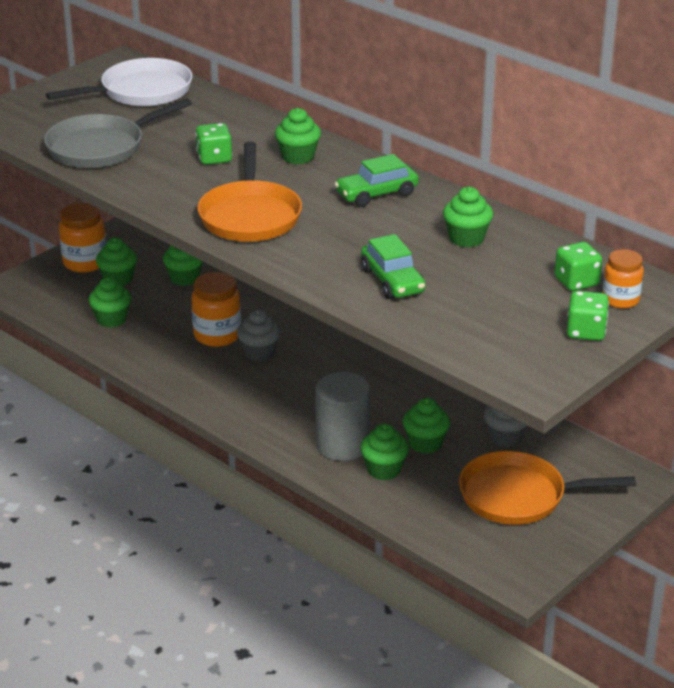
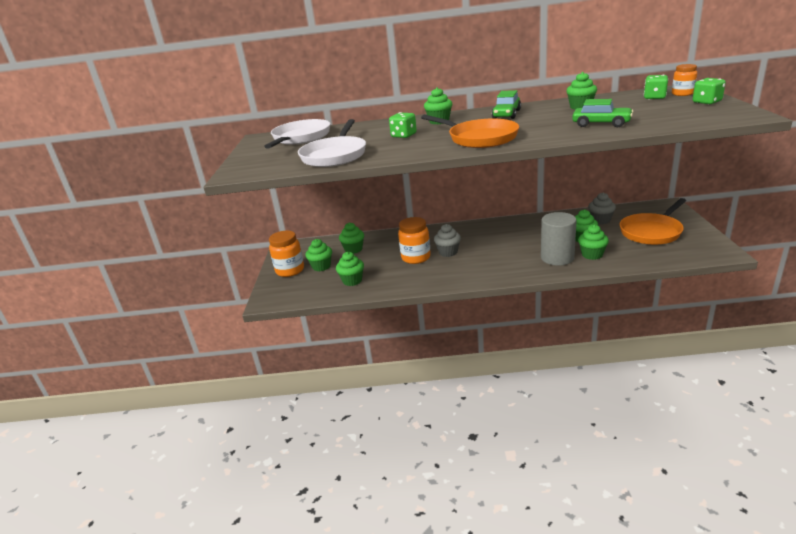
camera: 40 degrees left, 5 degrees down
(101, 147) = (335, 155): grey pan -> white pan

